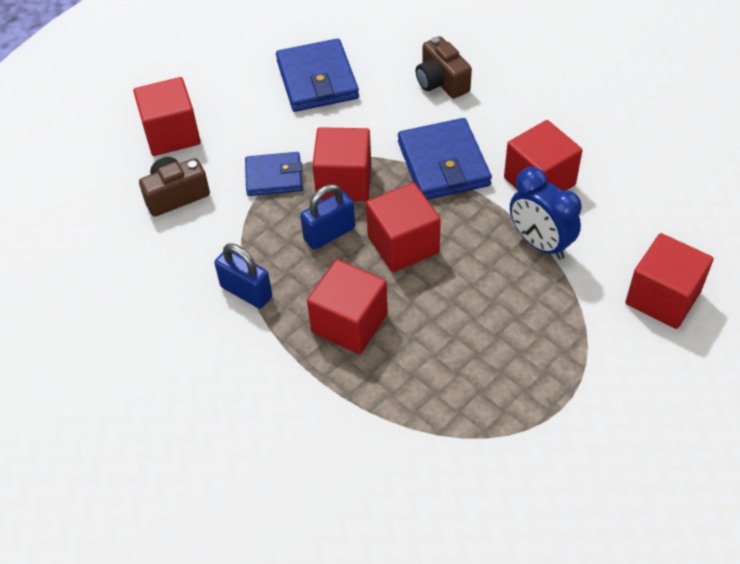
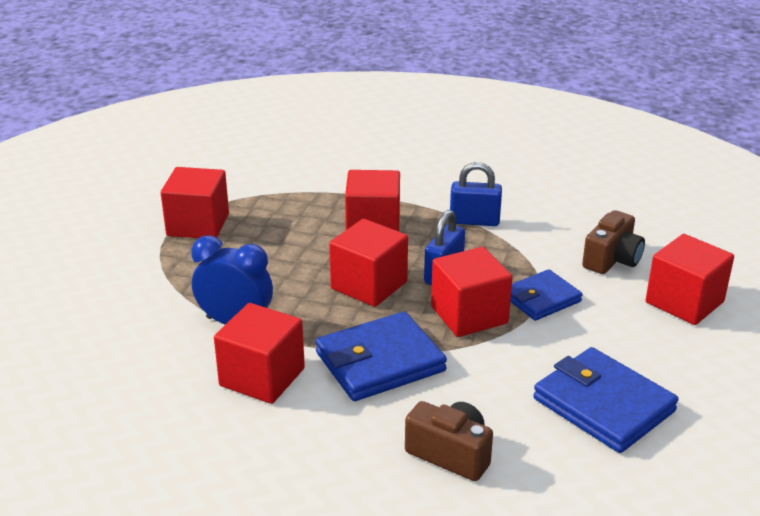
camera: 150 degrees right, 20 degrees down
(443, 164) = (380, 362): blue wallet -> blue wallet turned 75 degrees counterclockwise
(662, 298) = (97, 316): red cube -> red cube (198, 225)

